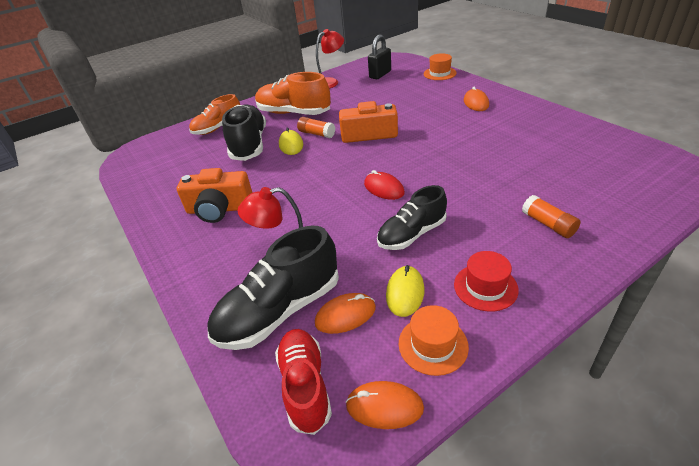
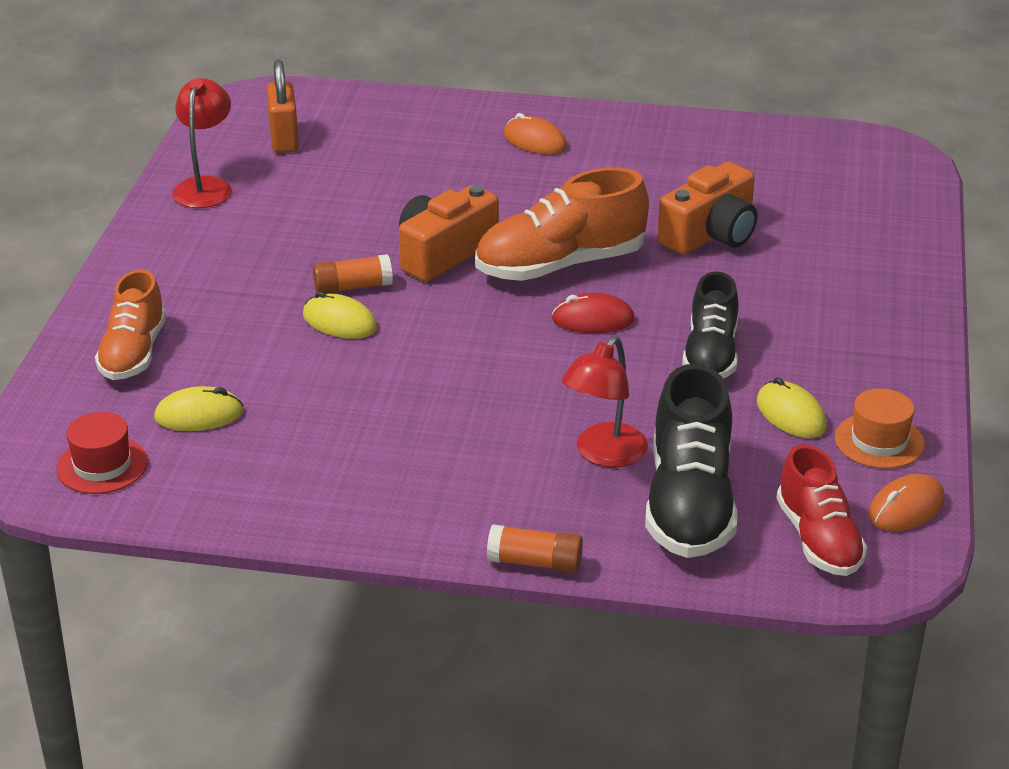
camera: 50 degrees left, 5 degrees down
(196, 158) = (199, 415): none -> yellow mouse
(219, 209) = (398, 456): orange camera -> orange camera (711, 234)
(249, 145) = (259, 353): black shoe -> none
(293, 113) = (241, 269): orange shoe -> orange shoe (560, 265)
(305, 386) = (818, 539): red shoe -> red shoe turned 135 degrees counterclockwise
(345, 315) = (764, 467): orange mouse -> none
(380, 74) = (284, 140): black padlock -> orange padlock
(439, 73) = (396, 104): orange hat -> none
(485, 287) = (857, 367): red hat -> red hat (102, 465)
(548, 224) = (836, 274): orange glue stick -> orange glue stick (535, 562)

